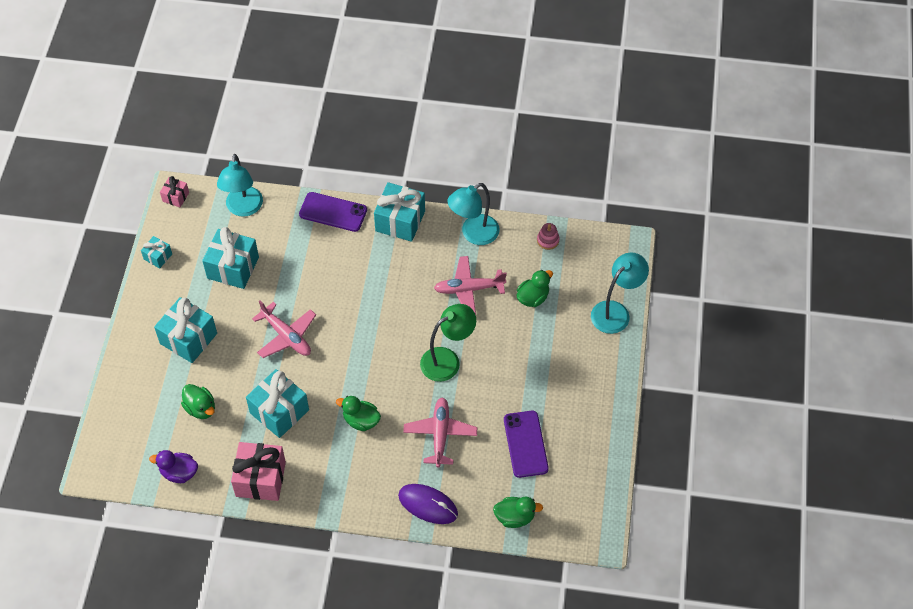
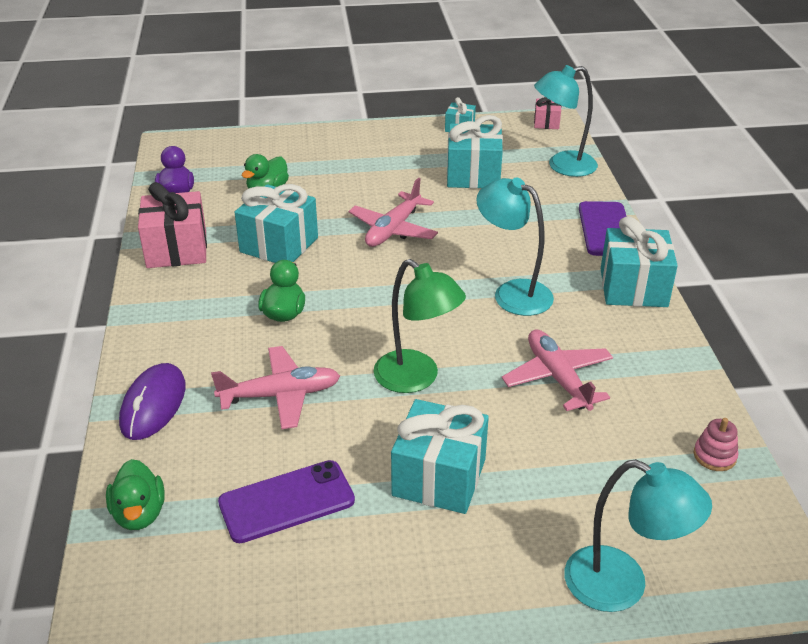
camera: 75 degrees right, 20 degrees down
(188, 338) = (360, 165): turquoise gift -> turquoise gift (439, 477)
(473, 234) = (663, 364): turquoise lamp -> turquoise lamp (512, 293)
(533, 298) = (585, 457): green duck -> none

